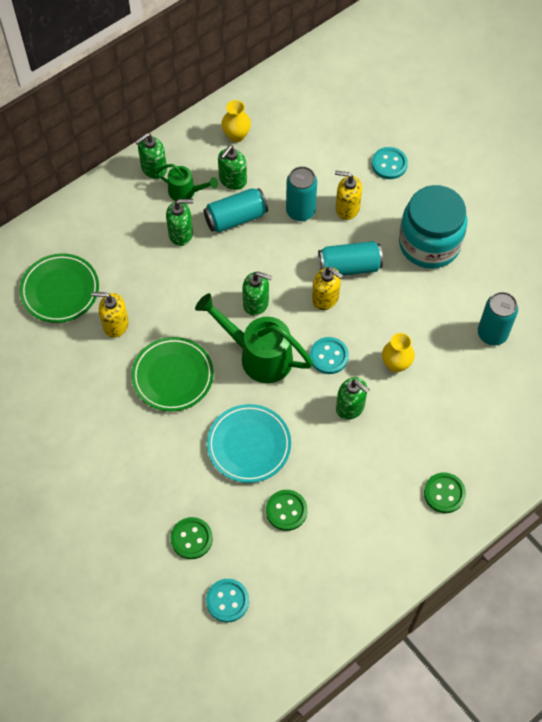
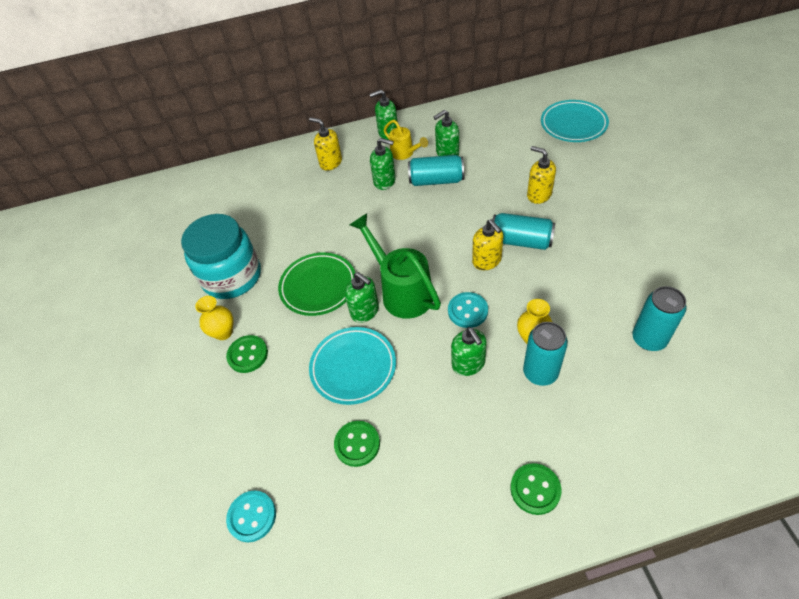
camera: 30 degrees right, 10 degrees down
(60, 290) = (268, 198): green plate -> none
(115, 324) = (295, 233): yellow soap dispenser -> yellow soap dispenser (330, 163)
(186, 192) = (405, 153): green watering can -> yellow watering can
(191, 539) = (254, 437): green button -> green button (248, 355)
(236, 135) = (466, 124): yellow vase -> yellow vase (223, 332)
(256, 303) = (421, 248): green soap dispenser -> green soap dispenser (365, 311)
(300, 211) = (495, 188): turquoise can -> turquoise can (540, 372)
(351, 109) = (573, 124): none -> turquoise plate
(389, 164) = (592, 170): turquoise button -> none
(429, 244) = (608, 241): turquoise jar -> turquoise jar (232, 277)

